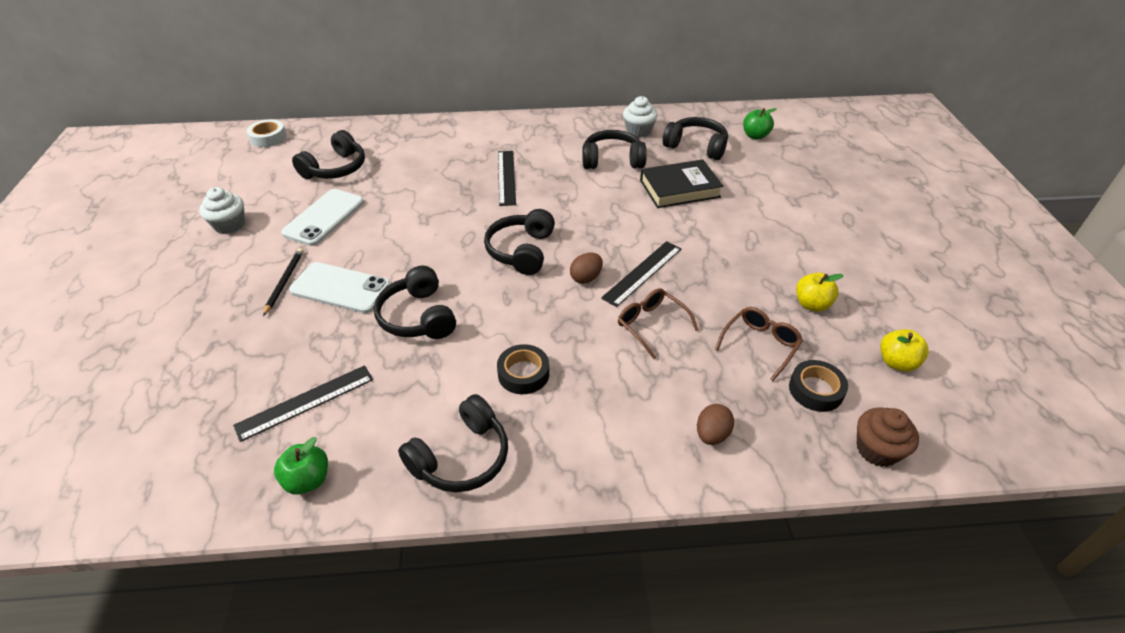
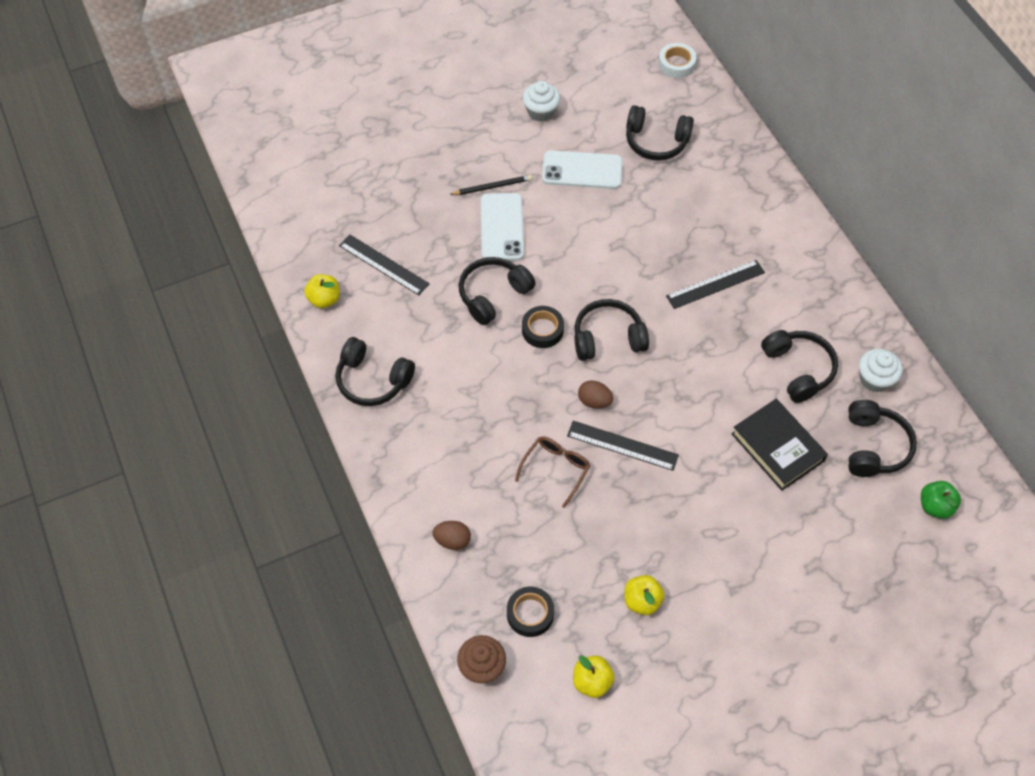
camera: 70 degrees right, 15 degrees up
(308, 480) = (324, 299): green apple -> yellow apple
(523, 374) = (463, 391): black tape -> black tape (542, 330)
(760, 344) = (568, 562): brown glasses -> none

